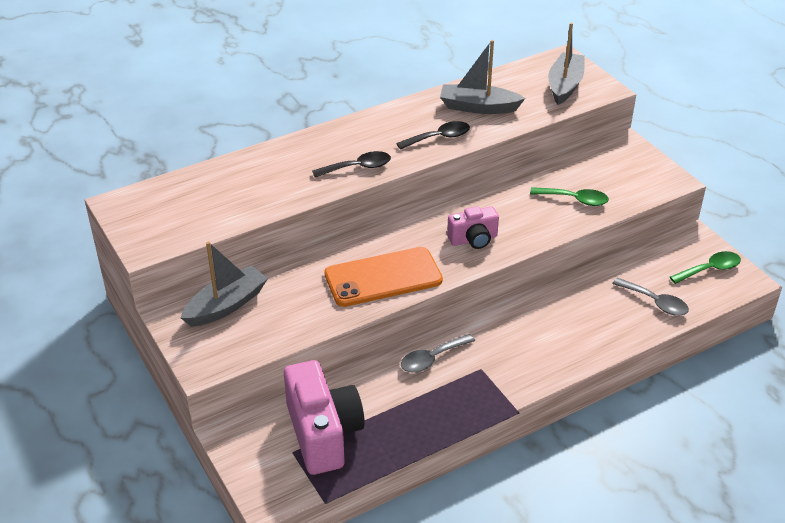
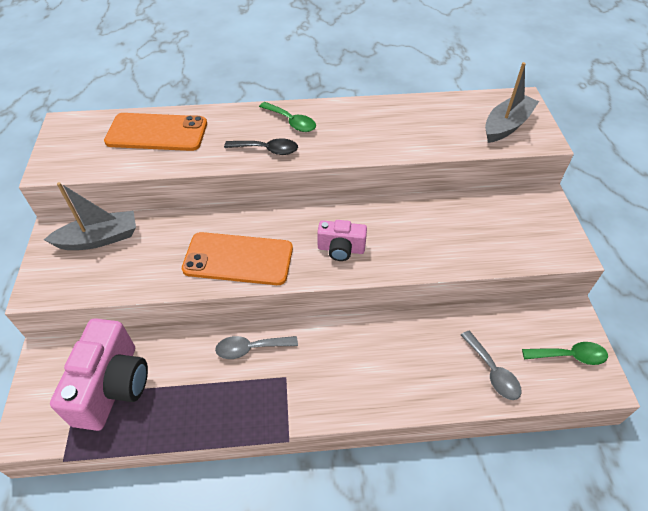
camera: 25 degrees right, 10 degrees up
(230, 184) = (157, 133): none -> orange phone
(439, 138) = (356, 143): black spoon -> none
(478, 107) = (411, 124): grey boat -> none
(574, 200) = (460, 240): green spoon -> green spoon (291, 122)

